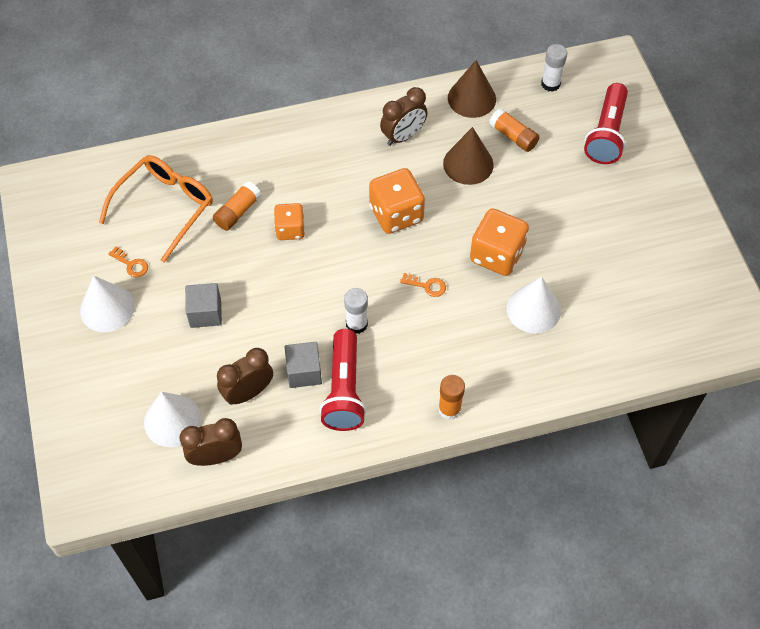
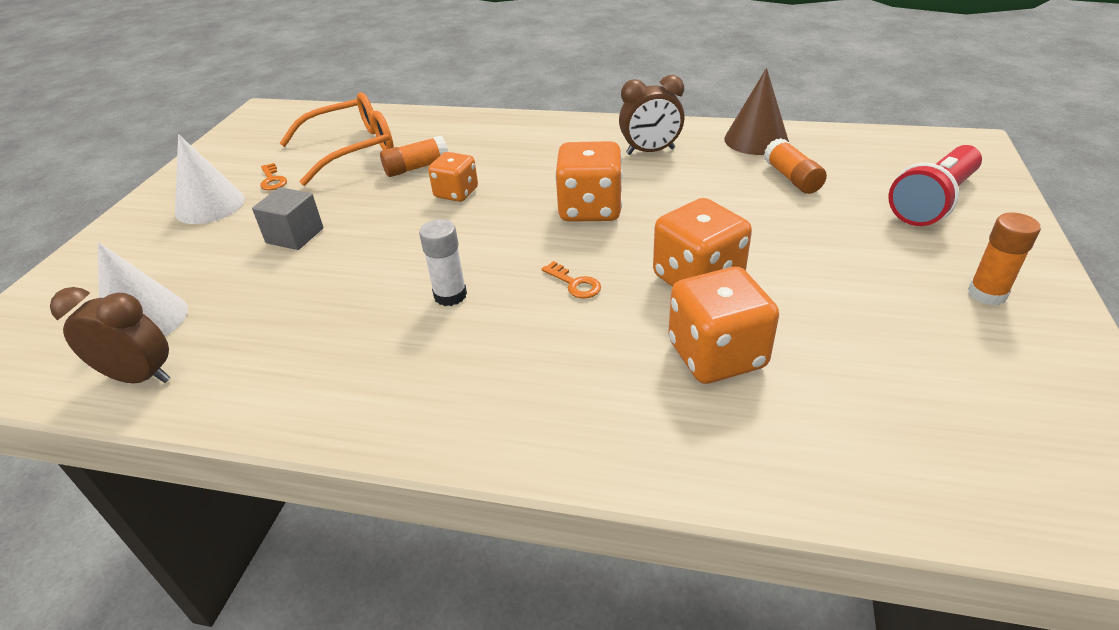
camera: 30 degrees right, 20 degrees down
(248, 392) = (254, 322): brown clock -> none
(304, 372) = (339, 323): grey cube -> none
(344, 390) = (367, 360): red flashlight -> none
(449, 409) = (492, 440): orange glue stick -> orange glue stick (987, 294)
(468, 164) = (715, 188): brown cone -> none
(533, 309) = (716, 355): white cone -> orange dice
(550, 84) = (869, 147): white glue stick -> none

